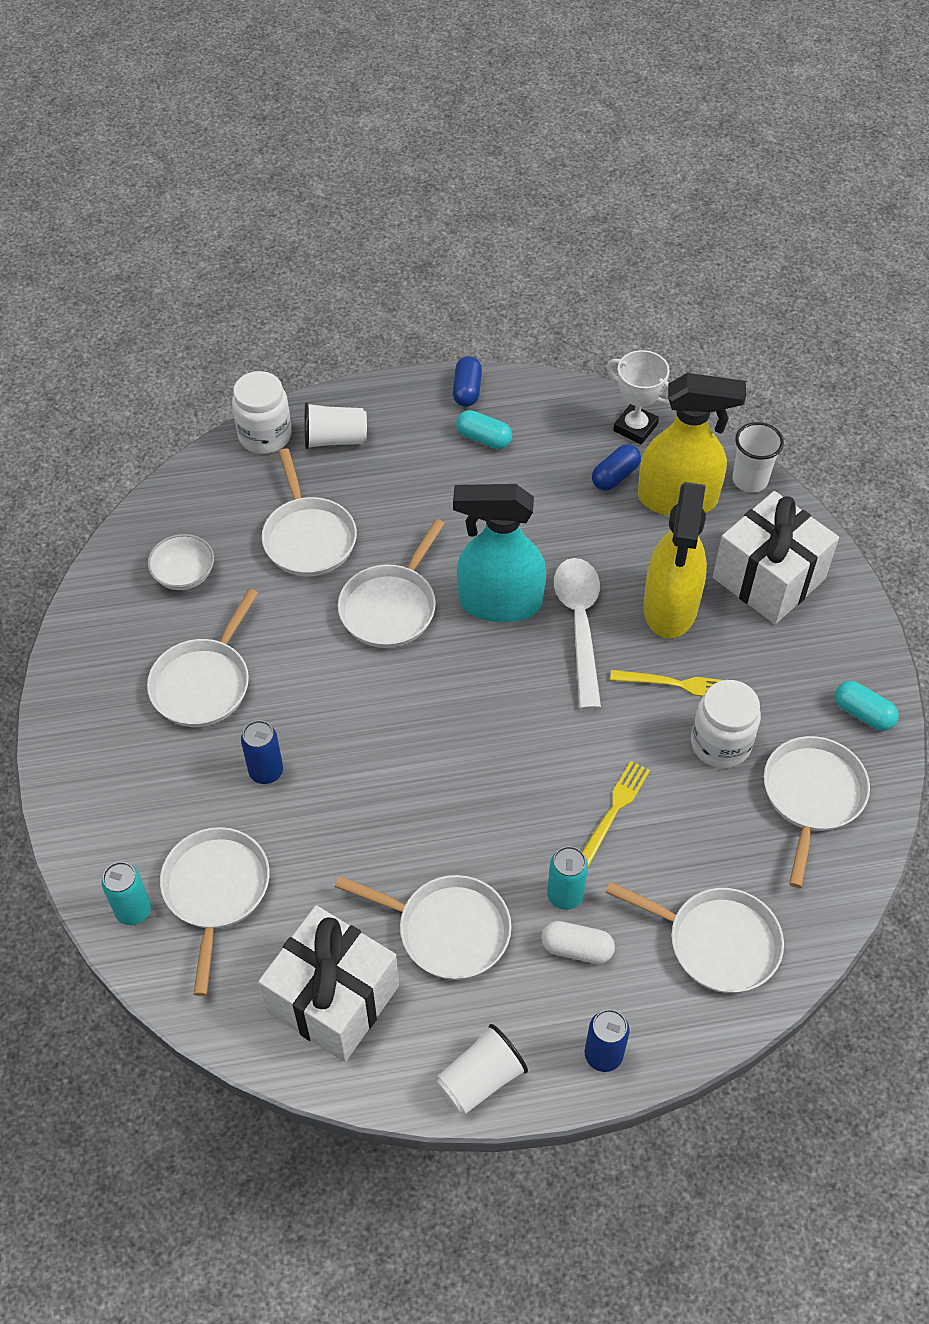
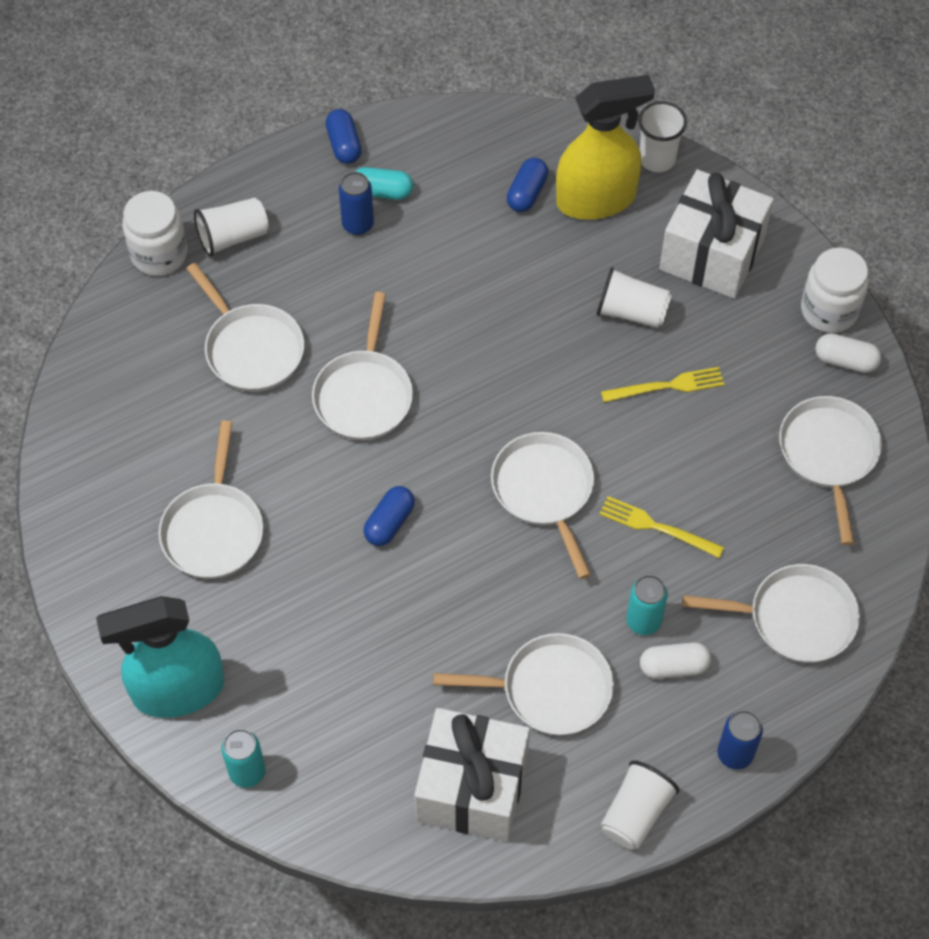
camera: 20 degrees left, 5 degrees up
(184, 574) = (143, 425): white bowl -> none
(216, 891) = (318, 727): white pan -> white pan (544, 491)
(266, 771) = (314, 597): blue can -> blue can (358, 224)
(363, 727) = (389, 523): none -> blue capsule
(499, 602) = (467, 357): turquoise spray bottle -> turquoise spray bottle (177, 690)
(580, 625) = (553, 356): white spoon -> none
(614, 811) = (656, 527): yellow fork -> yellow fork turned 75 degrees counterclockwise
(635, 427) = (526, 136): white trophy -> none
(670, 607) = (631, 312): yellow spray bottle -> white cup
(720, 744) = (728, 431): white jar -> white jar (829, 310)
(863, 713) = (845, 361): turquoise capsule -> white capsule

